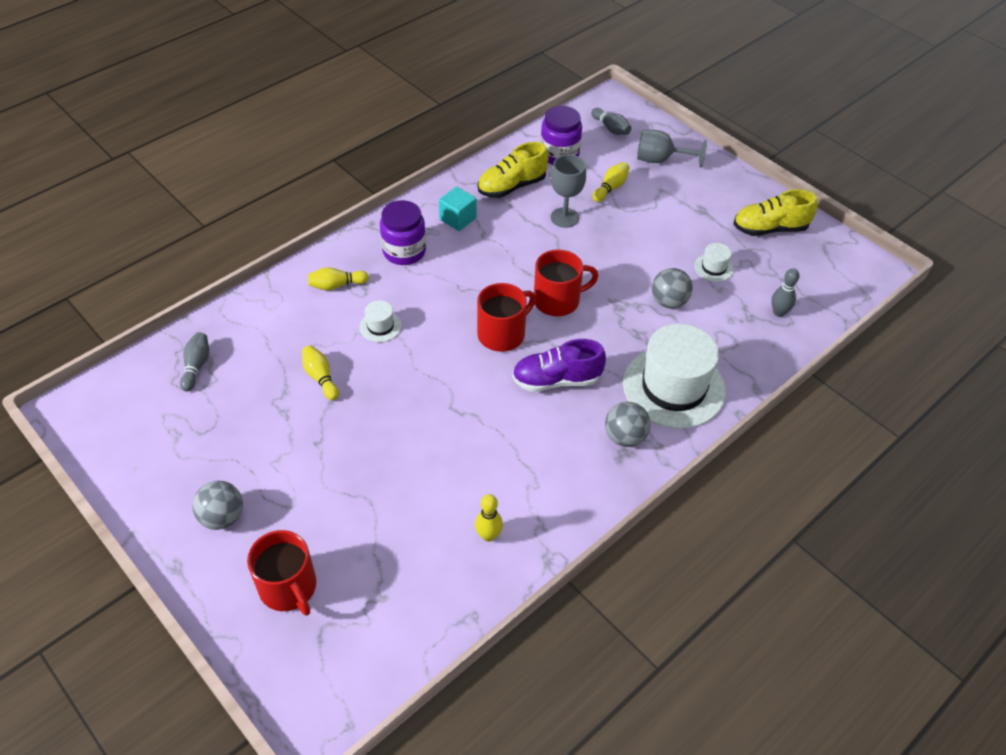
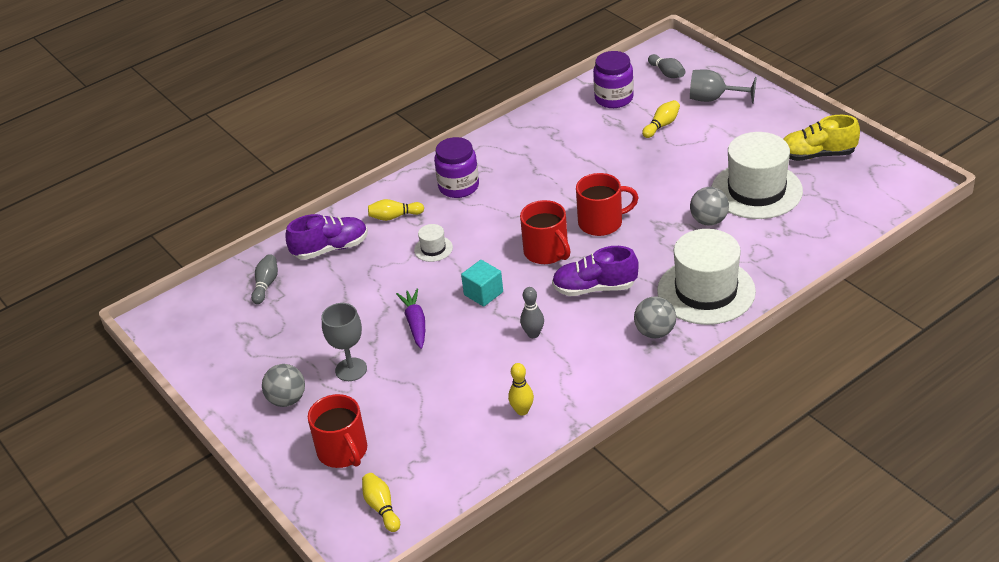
camera: 10 degrees right, 10 degrees down
(268, 322) = (330, 248): none -> purple shoe
(321, 377) = (377, 291): yellow bowling pin -> yellow bowling pin (381, 508)
(365, 419) = (415, 323): none -> purple carrot
(458, 219) = (511, 157): turquoise cube -> turquoise cube (483, 293)
(502, 334) = (546, 252): red mug -> red mug turned 90 degrees clockwise
(512, 186) = (565, 128): yellow shoe -> none
(564, 217) = (614, 153): grey goblet -> grey goblet (351, 369)
(714, 267) = (756, 190): white hat -> white hat, size x2.36
(779, 312) = (816, 227): grey bowling pin -> grey bowling pin (533, 334)

